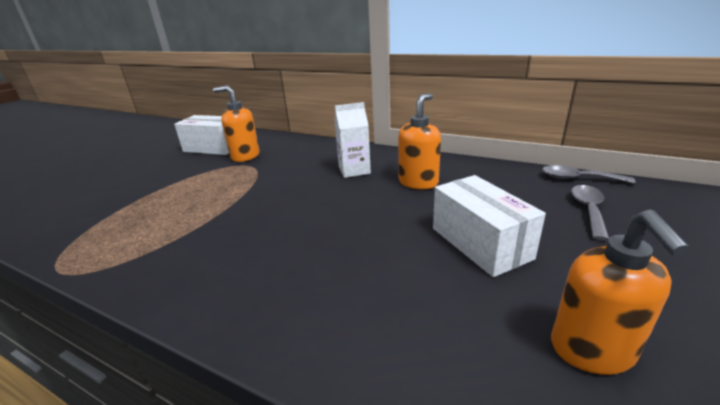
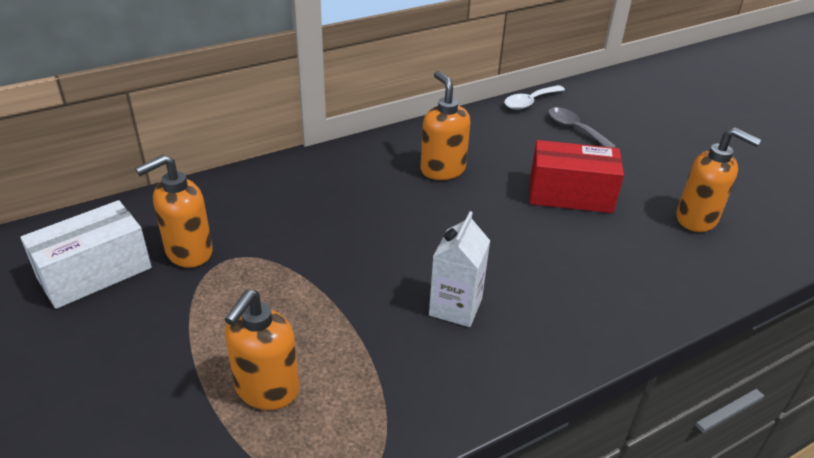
camera: 60 degrees left, 10 degrees up
(143, 213) = (266, 390): none -> orange soap dispenser
(354, 170) = (363, 191): white carton -> white carton (455, 307)
(480, 243) = (570, 195): white box -> red box
(578, 178) = (529, 102): grey spoon -> white spoon

